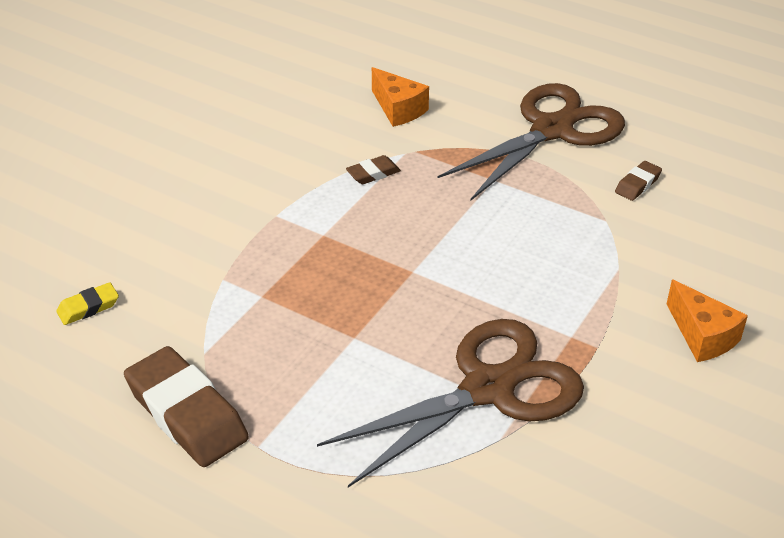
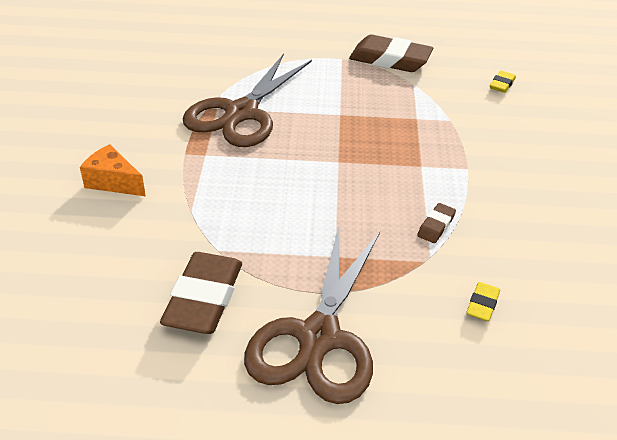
camera: 150 degrees right, 0 degrees up
(398, 109) = (482, 305): orange cheese -> yellow eraser
(637, 184) = (204, 299): brown eraser -> brown eraser, size x2.12

